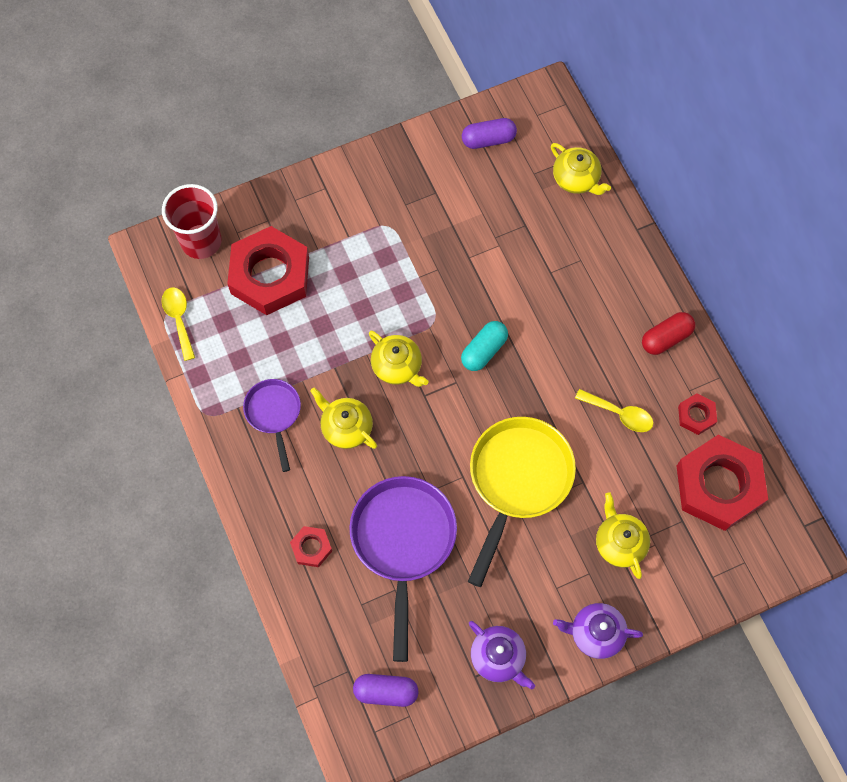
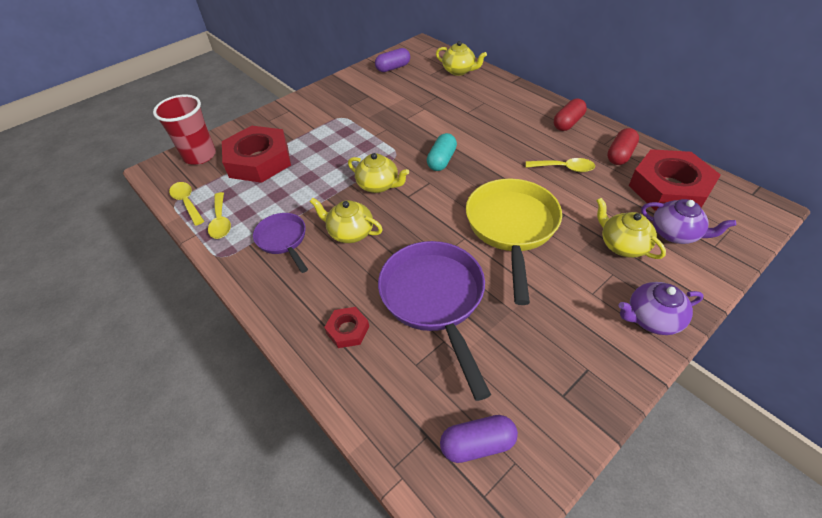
camera: 15 degrees left, 20 degrees down
(212, 363) = (221, 221): none -> yellow spoon
(498, 657) = (576, 369): purple teapot -> purple teapot (675, 233)
(696, 415) = (620, 155): red nut -> red capsule

